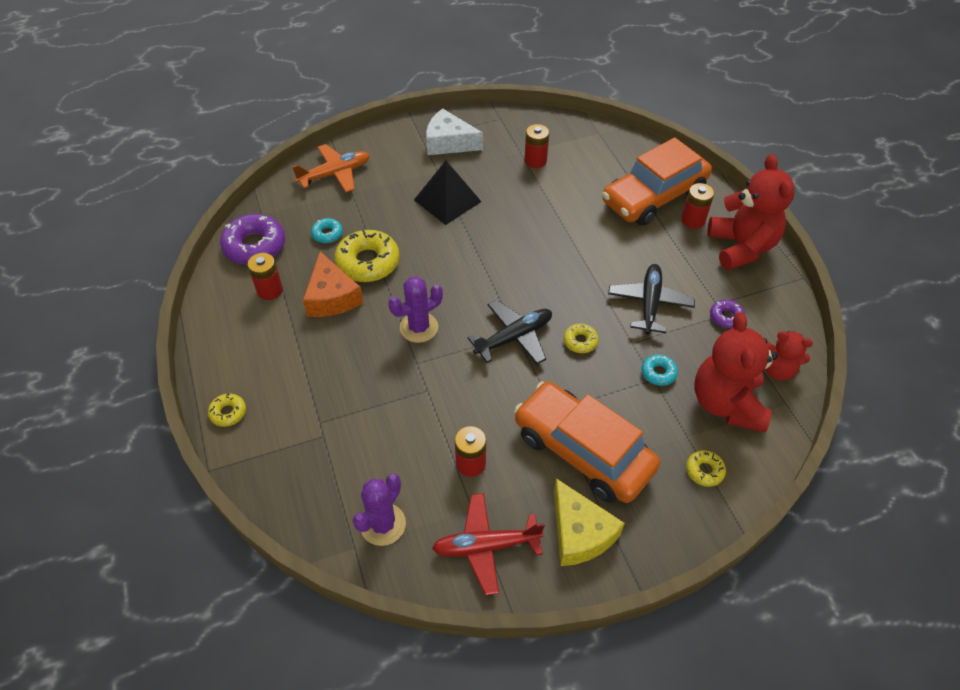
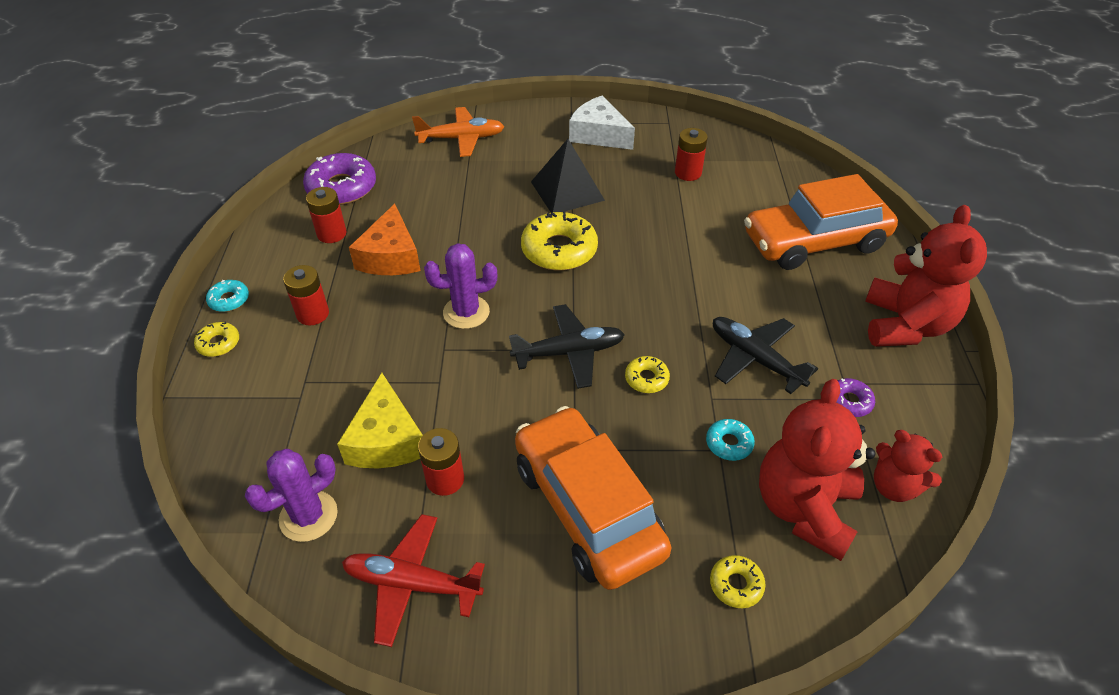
camera: 20 degrees right, 5 degrees down
(327, 234) = (421, 194): turquoise donut -> turquoise donut (229, 300)
(368, 262) = (448, 232): yellow donut -> yellow donut (559, 250)
(579, 533) = (534, 608): yellow cheese -> yellow cheese (386, 440)
(649, 303) = (754, 358): black plane -> black plane turned 75 degrees counterclockwise
(693, 220) = (853, 279): red battery -> red battery (313, 314)

